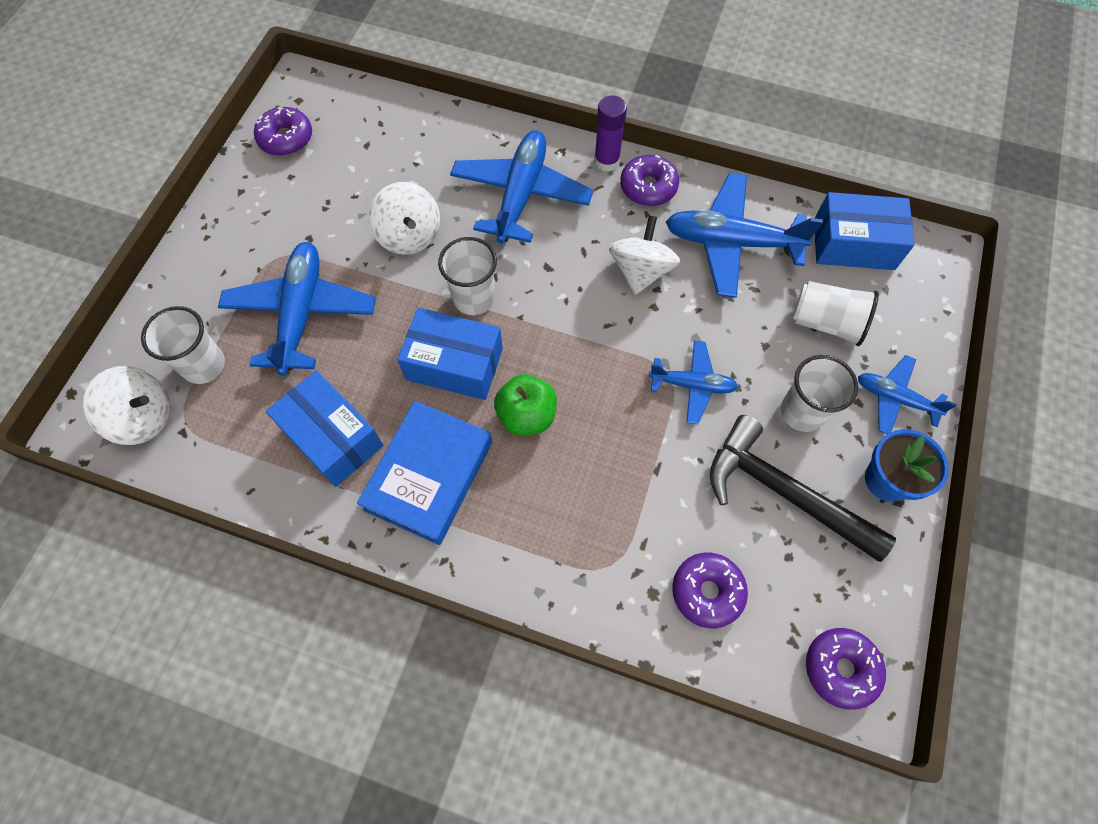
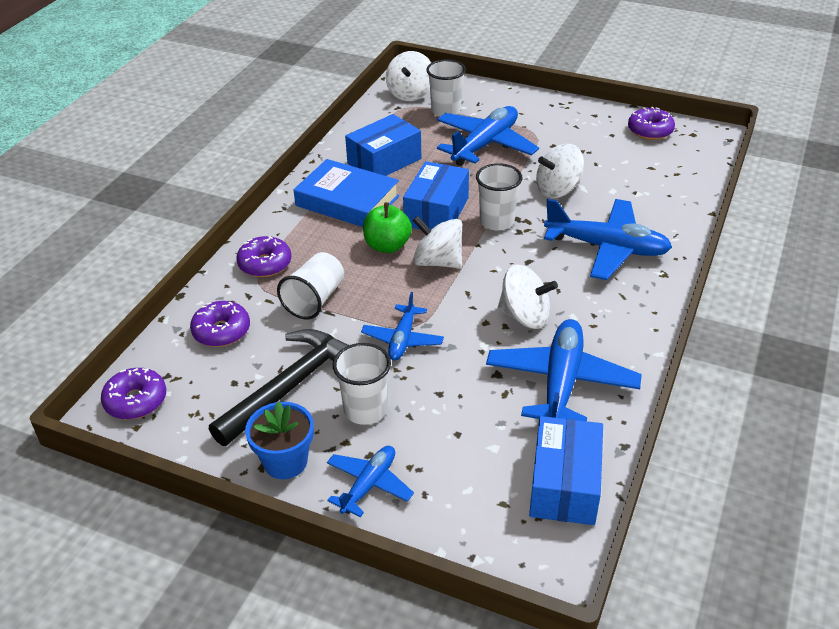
camera: 95 degrees right, 25 degrees down
(301, 313) = (485, 145): blue plane -> blue plane turned 60 degrees counterclockwise
(555, 357) = (438, 262): none -> white spinning top
(606, 161) = (656, 302): purple glue stick -> none
(648, 187) = (626, 328): purple donut -> purple donut (265, 264)
(826, 323) = (462, 443): white cup -> white cup (315, 300)

